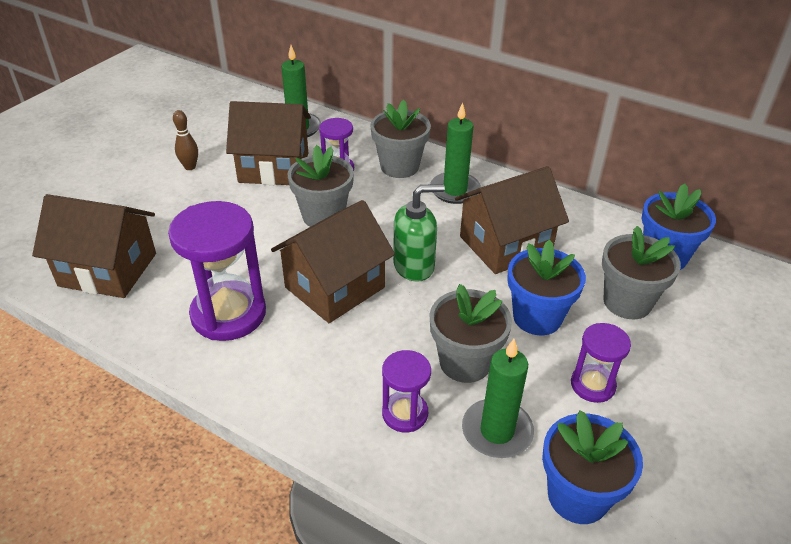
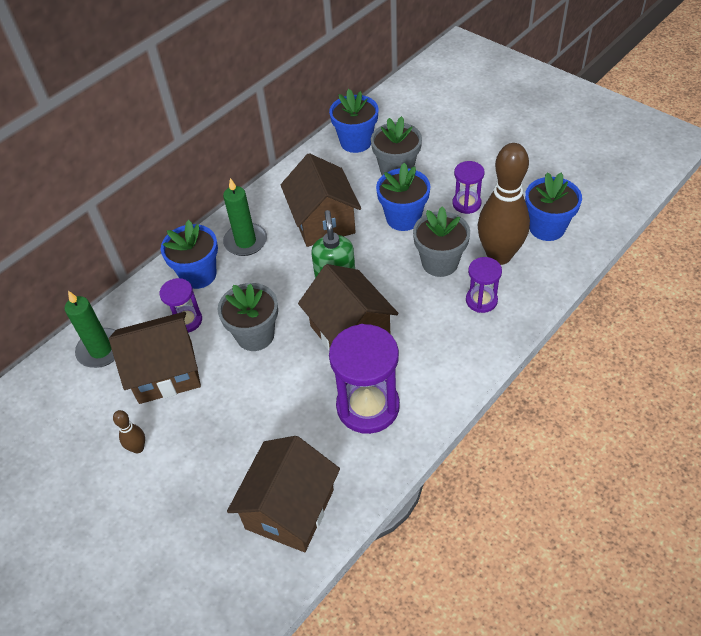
camera: 75 degrees left, 10 degrees up
(274, 168) = (166, 372): brown house -> brown house turned 60 degrees clockwise
(399, 167) = (198, 275): grey flower pot -> blue flower pot
(497, 431) = (499, 255): green candle -> brown bowling pin

